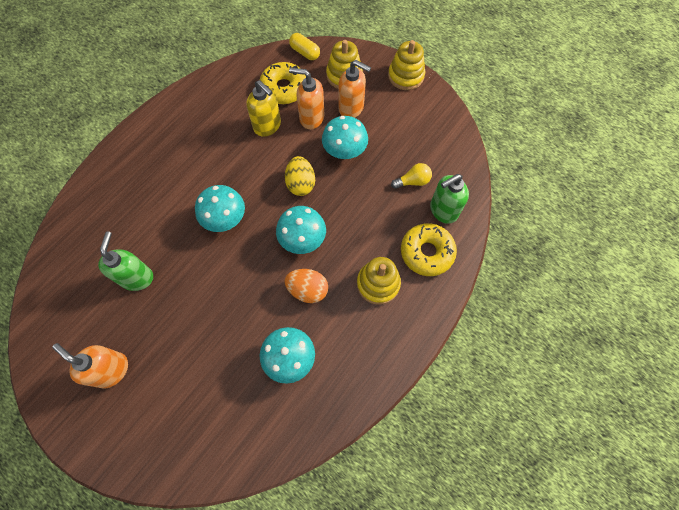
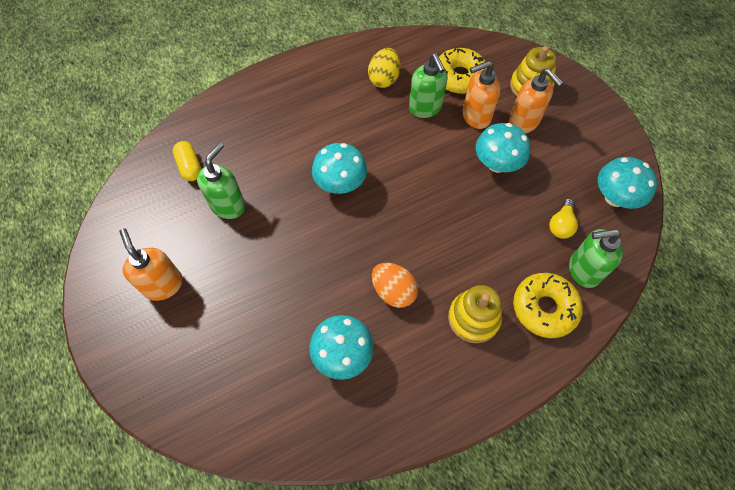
camera: 25 degrees right, 5 degrees down
(267, 126) = (425, 108): yellow soap dispenser -> green soap dispenser
(301, 184) = (434, 179): yellow egg -> yellow egg (384, 79)
(302, 239) = (411, 237): turquoise mushroom -> turquoise mushroom (615, 197)
(305, 52) = (497, 49): yellow capsule -> yellow capsule (190, 166)
(311, 118) = (475, 116): orange soap dispenser -> orange soap dispenser turned 60 degrees counterclockwise
(406, 76) = (600, 111): yellow stacking toy -> none
(413, 181) = (561, 225): yellow light bulb -> yellow light bulb turned 105 degrees clockwise

